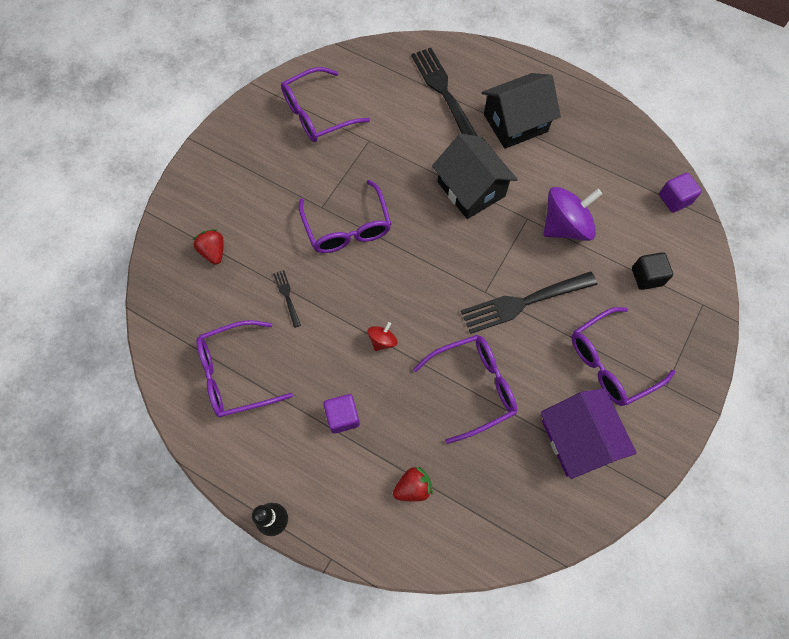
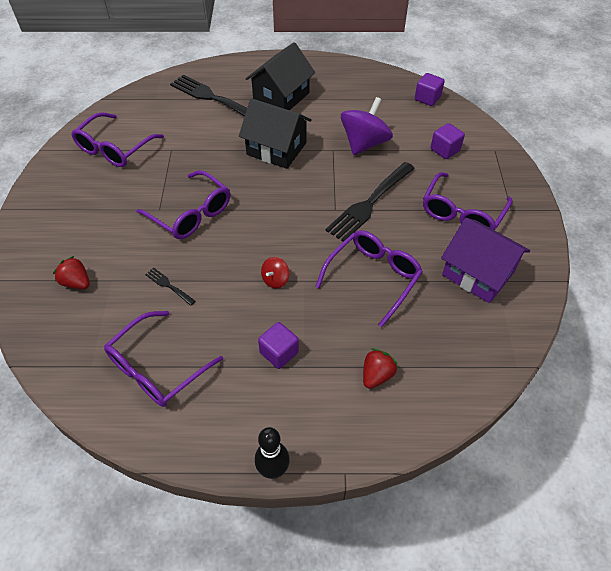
camera: 30 degrees left, 15 degrees down
(382, 340) = (275, 280): red spinning top -> red spinning top turned 150 degrees counterclockwise
(647, 277) = (445, 150): black cube -> purple cube

